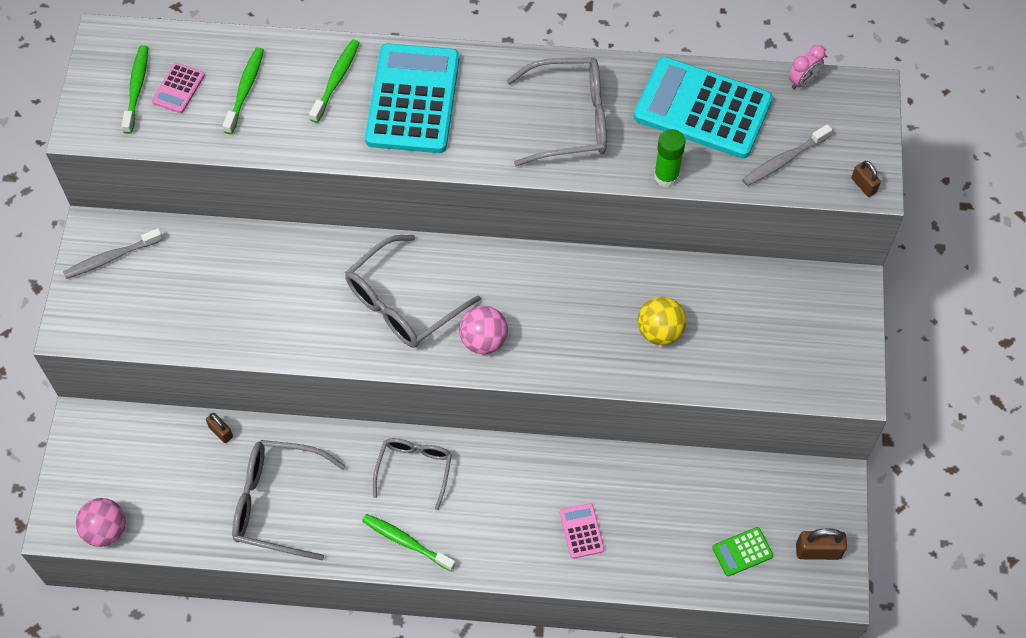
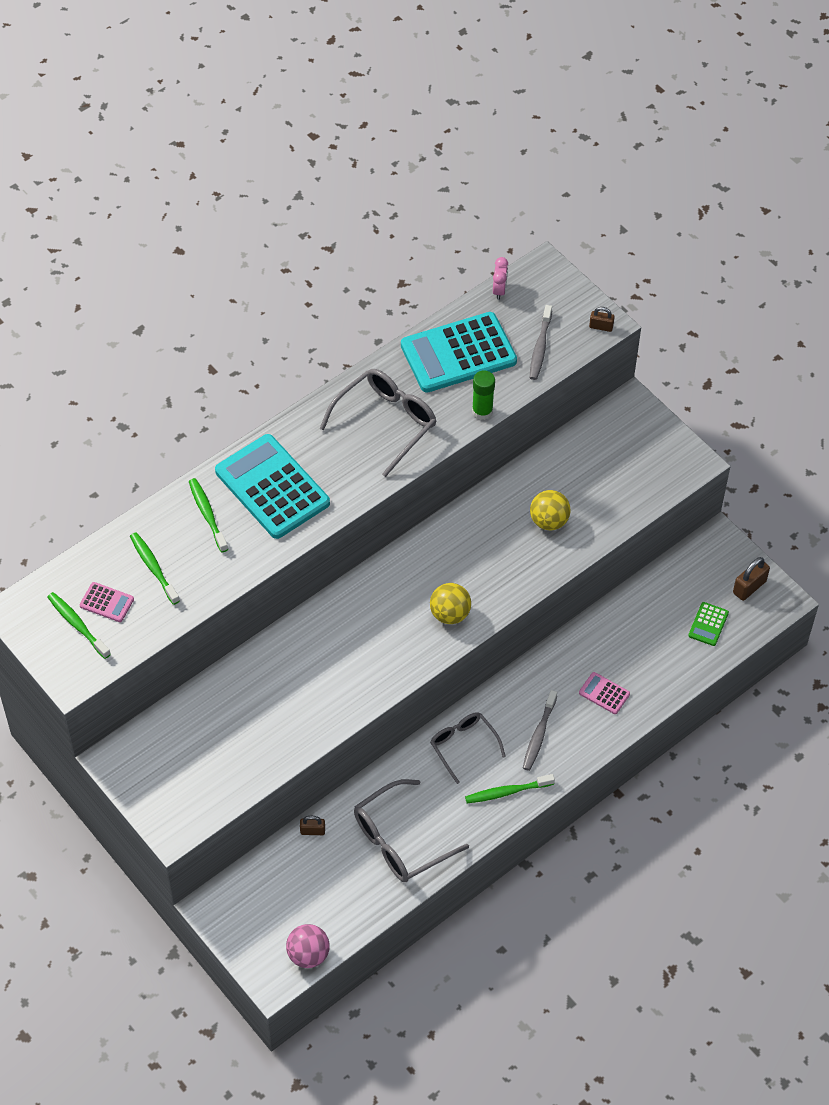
camera: 45 degrees left, 5 degrees down
(111, 258) = (146, 765): grey toothbrush -> grey toothbrush (539, 735)
(178, 88) = (107, 602): pink calculator -> pink calculator turned 45 degrees counterclockwise
(402, 304) = (374, 634): grey glasses -> none
(483, 340) = (450, 614): pink ball -> yellow ball

